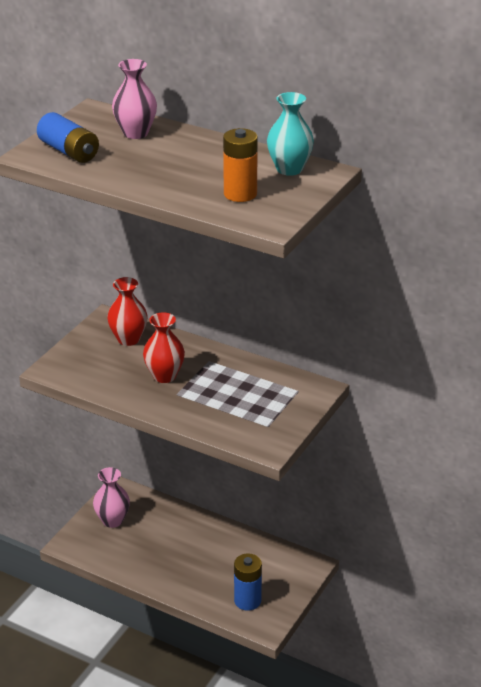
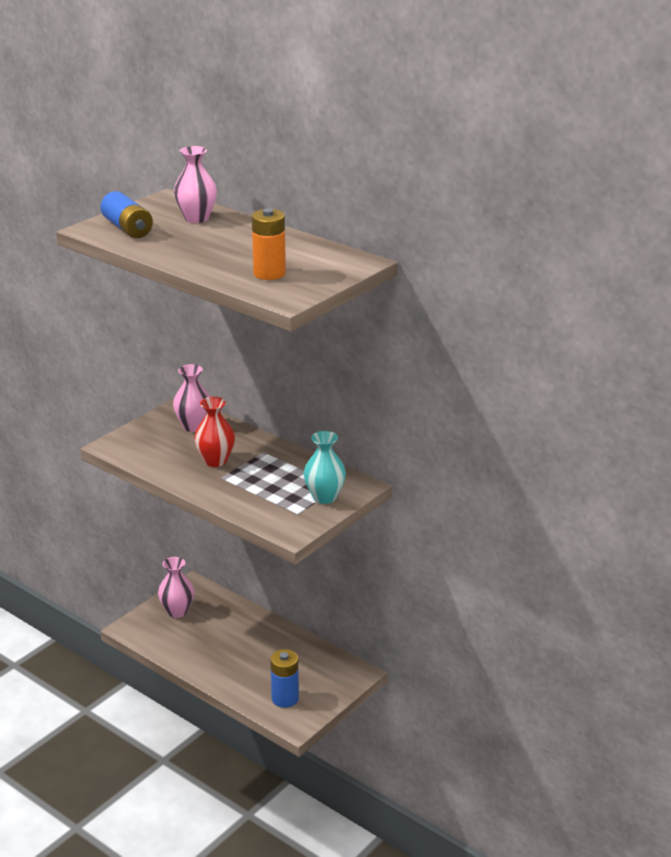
camera: 10 degrees right, 5 degrees down
(128, 339) = (193, 426): red vase -> pink vase
(289, 169) = (326, 257): turquoise vase -> turquoise vase (324, 497)

